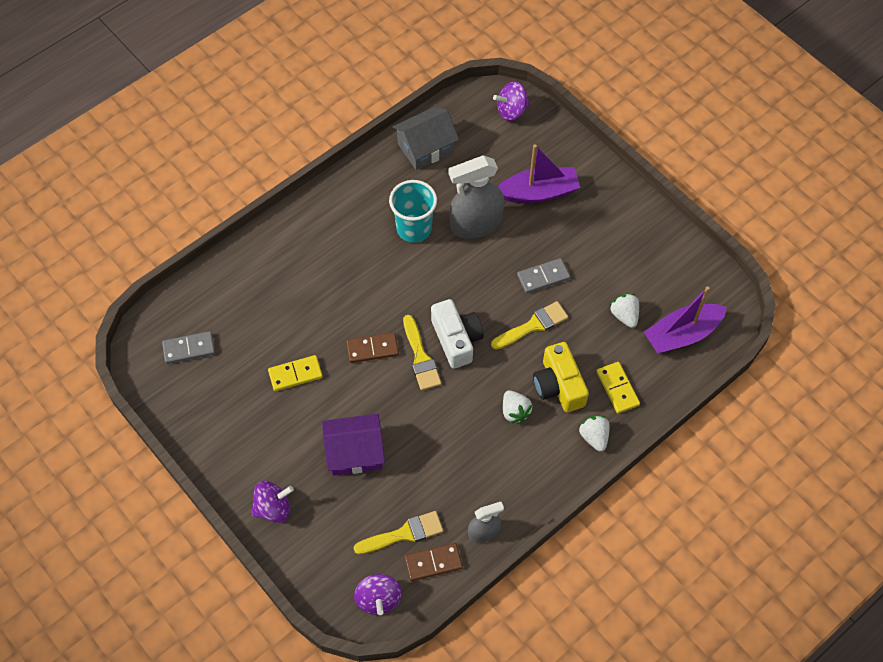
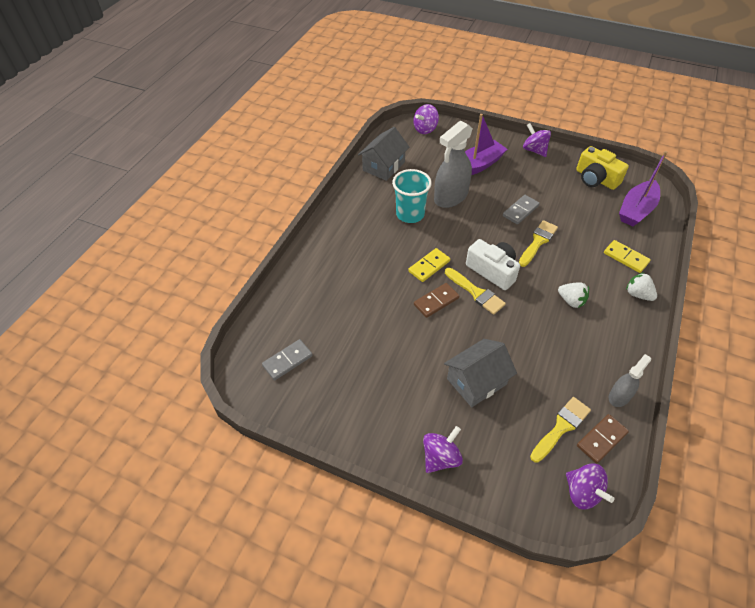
camera: 25 degrees left, 10 degrees down
(295, 374) = (389, 343): yellow domino -> yellow domino (429, 266)
(355, 452) = (476, 381): purple house -> grey house
(558, 385) = (586, 272): yellow camera -> yellow camera (596, 179)
(624, 198) = (534, 150): none -> purple spinning top
(624, 315) = (591, 213): white strawberry -> none

